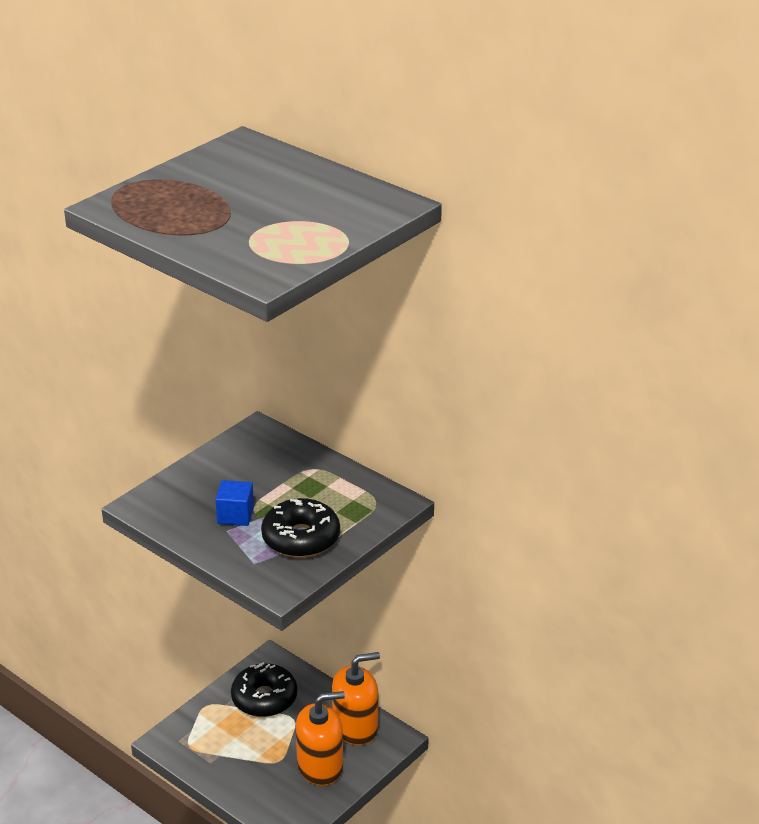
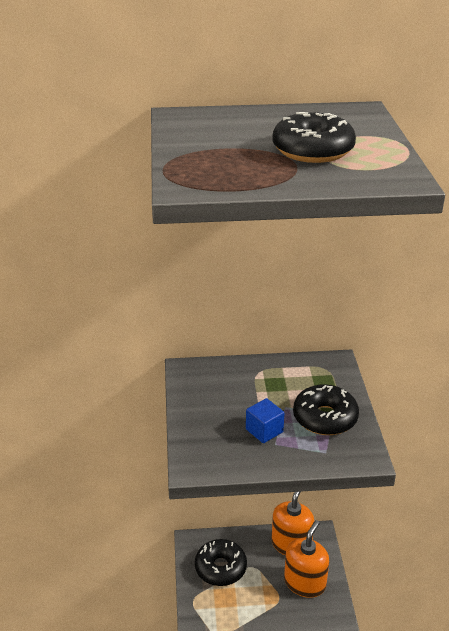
camera: 45 degrees left, 0 degrees up
(261, 220) = (313, 150): none -> black donut

